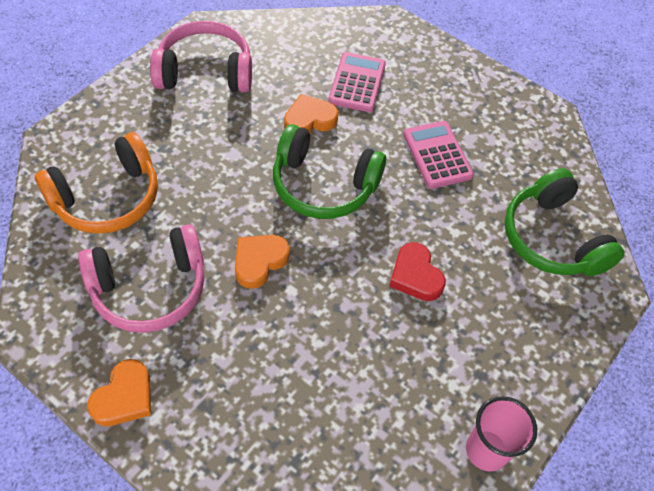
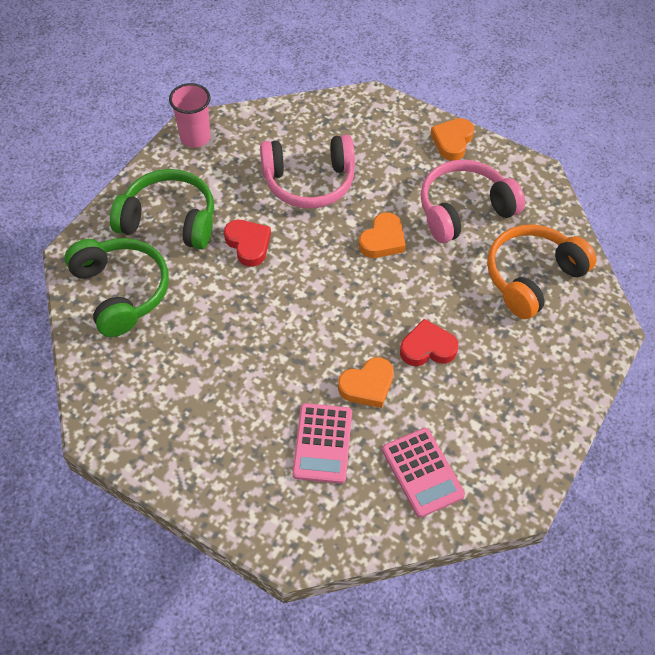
camera: 175 degrees right, 0 degrees up
(205, 72) = (496, 432): pink headphones -> pink headphones (309, 181)
(244, 144) = (427, 348): none -> red heart
(323, 185) = (340, 315): green headphones -> green headphones (169, 220)
(437, 155) = (229, 363): pink calculator -> pink calculator (422, 472)

